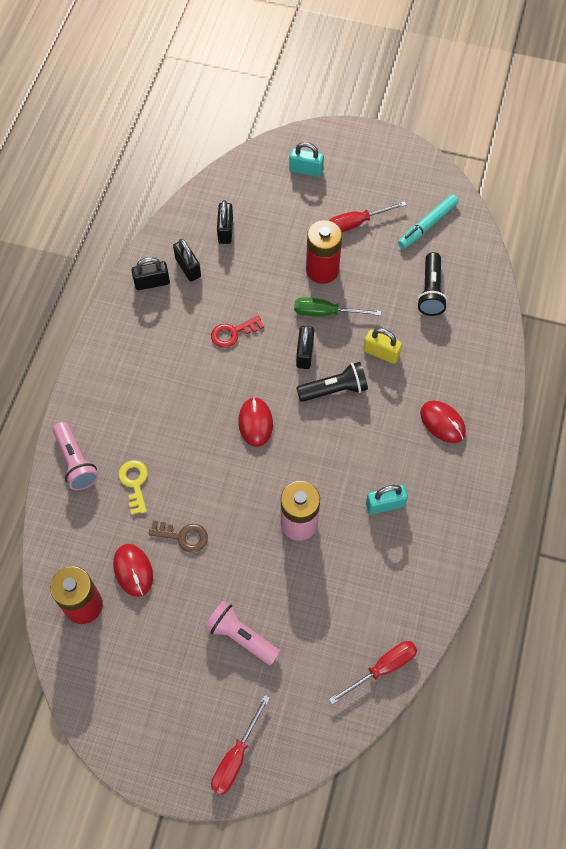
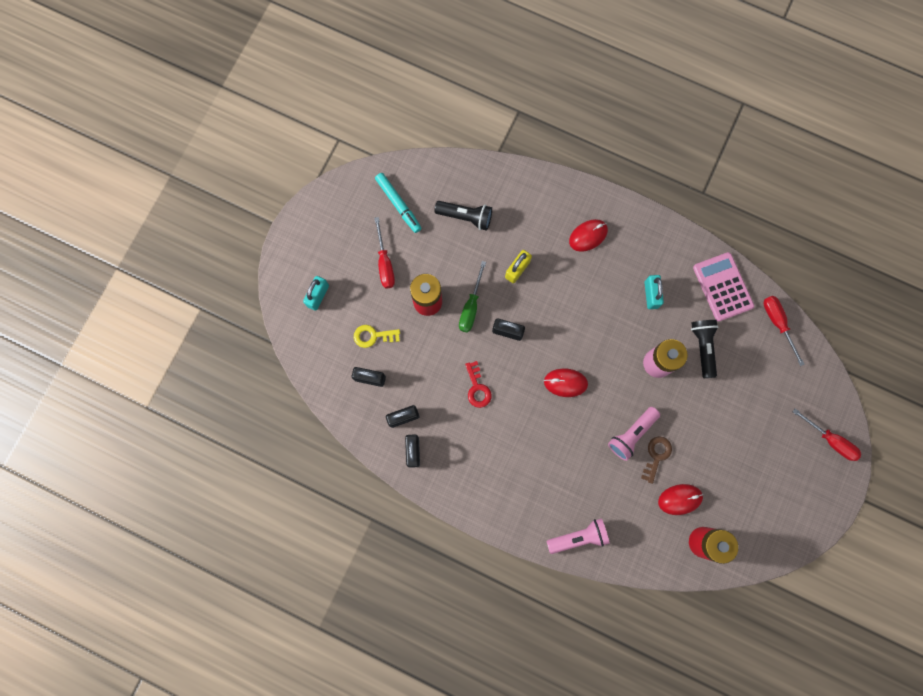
camera: 80 degrees left, 15 degrees up
(134, 483) = (605, 489): yellow key -> yellow key (373, 336)
(241, 636) = (742, 422): pink flashlight -> pink flashlight (631, 434)
(334, 389) = (545, 314): black flashlight -> black flashlight (703, 347)
(416, 591) = (722, 287): none -> pink calculator

